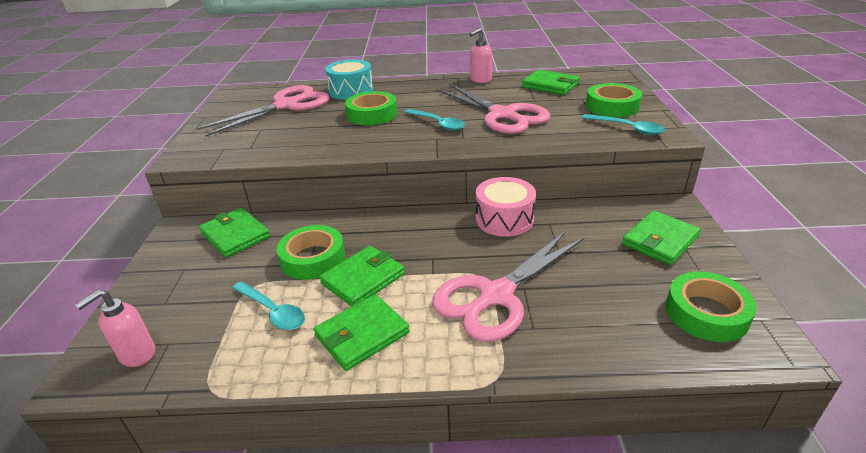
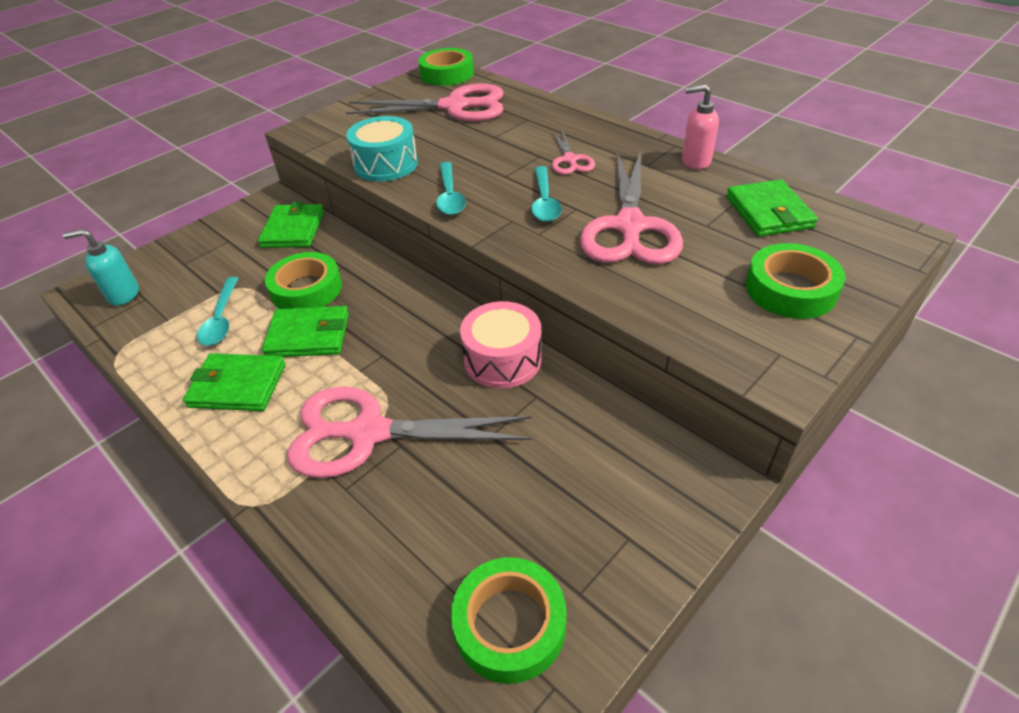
camera: 45 degrees right, 10 degrees up
(137, 354) = (123, 295): pink soap dispenser -> turquoise soap dispenser
(351, 91) = (537, 114): turquoise drum -> turquoise drum (386, 164)
(372, 114) = (506, 155): green tape -> green tape (447, 74)
(414, 102) = (570, 160): none -> pink scissors
(627, 128) = (745, 334): turquoise spoon -> turquoise spoon (450, 196)
(660, 240) = (615, 507): green wallet -> none

